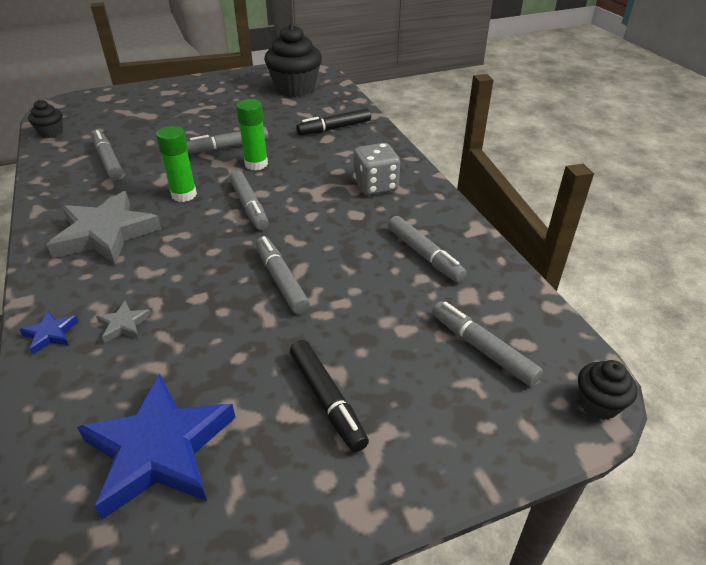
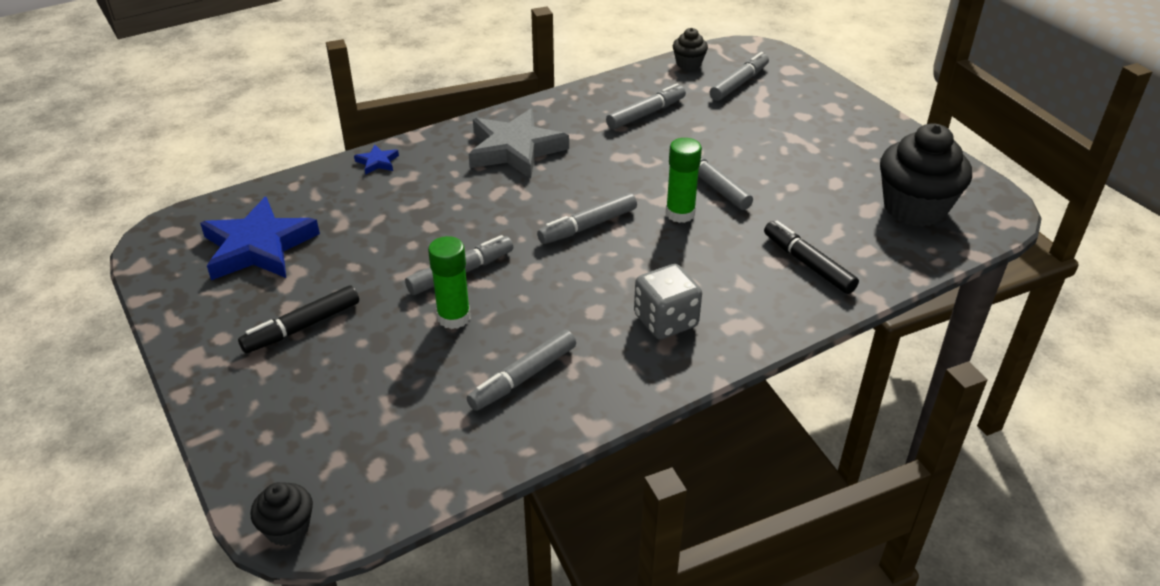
camera: 80 degrees right, 0 degrees up
(124, 324) = (390, 194): grey star -> none
(184, 195) = (596, 177): green glue stick -> green glue stick (454, 317)
(482, 349) = (366, 432): grey marker -> grey marker (739, 83)

